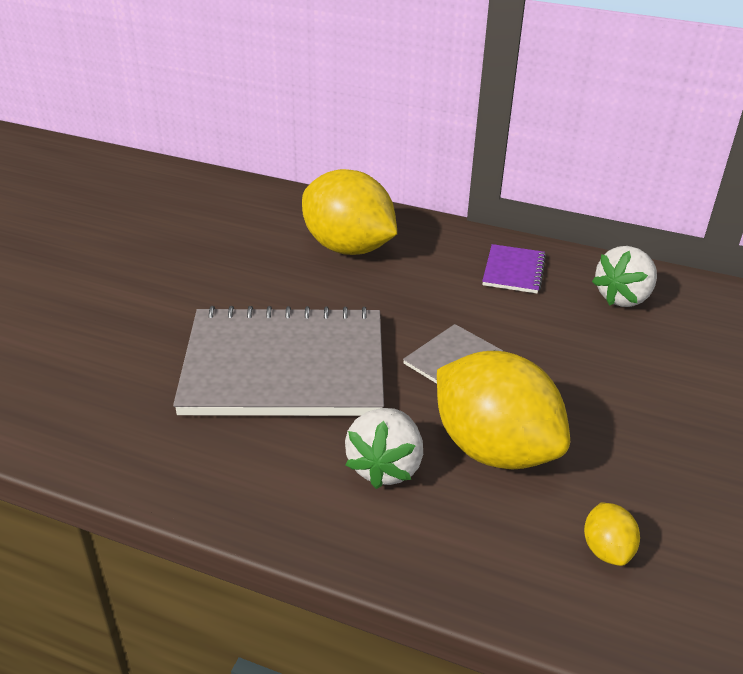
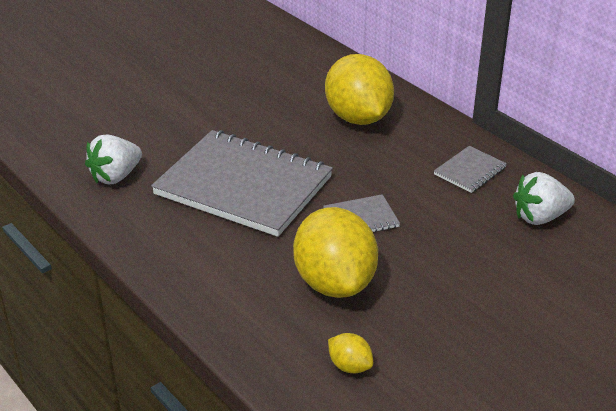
camera: 30 degrees right, 0 degrees up
(385, 467) = (254, 267): white strawberry -> white strawberry (116, 176)
(513, 271) = (470, 171): purple notebook -> grey notebook
(606, 550) = (350, 366): yellow lemon -> yellow lemon turned 75 degrees counterclockwise

